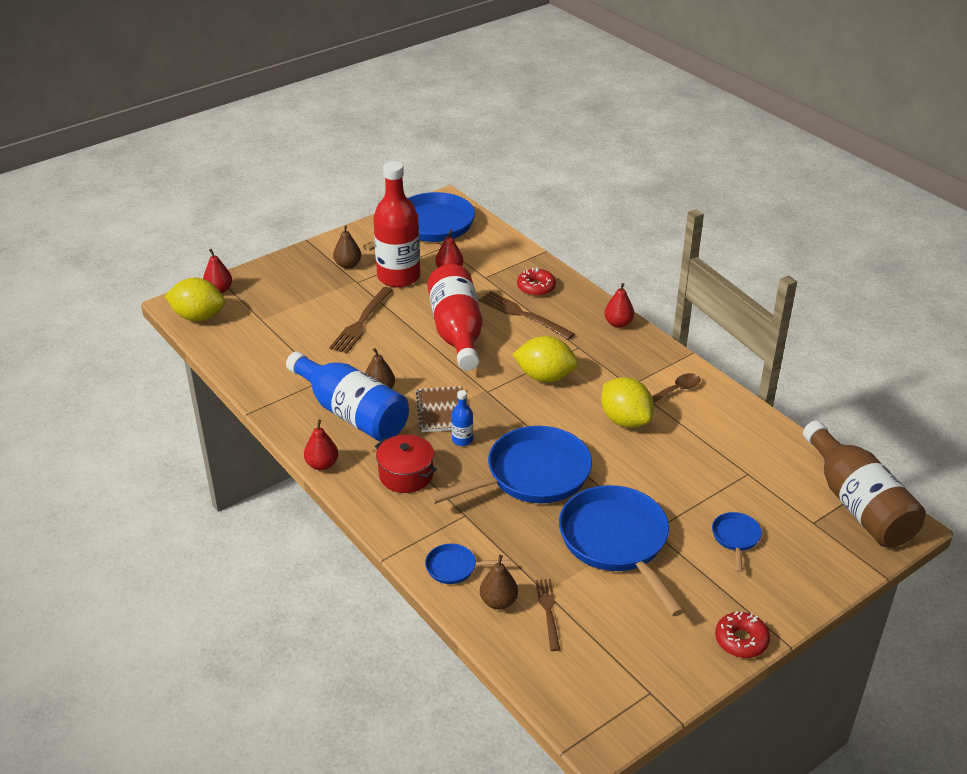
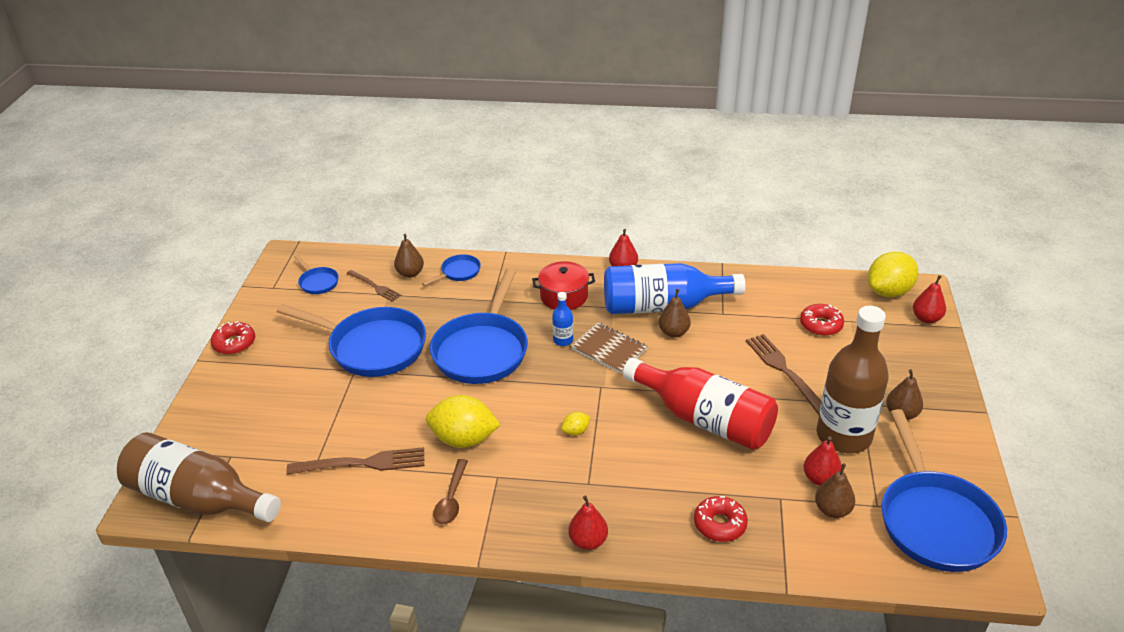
camera: 135 degrees right, 0 degrees up
(283, 329) = (821, 325): none -> red donut
(399, 277) = (843, 436): red bottle -> brown bottle
(469, 258) = (832, 510): none -> brown pear
(522, 314) = (683, 480): brown fork -> brown fork (363, 463)
(545, 377) = (576, 431): yellow lemon -> yellow lemon, size x0.45
(736, 538) = (286, 404): blue pan -> blue pan (317, 282)

